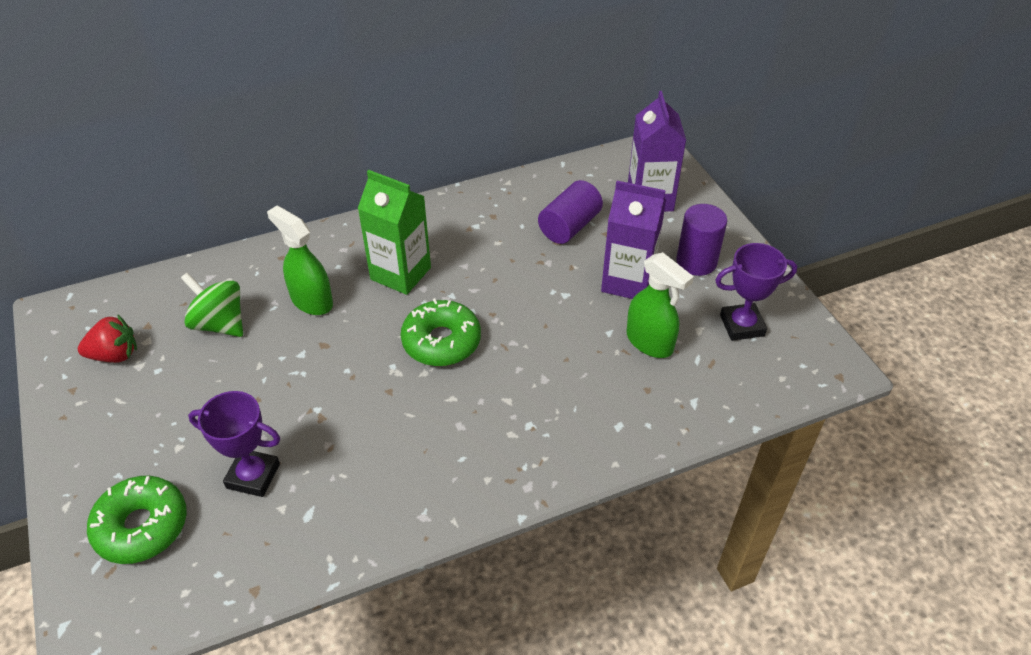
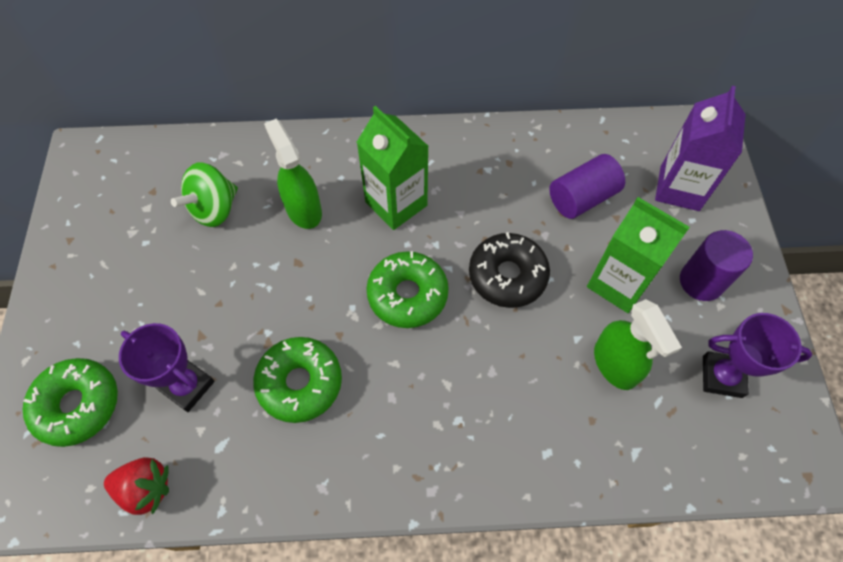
camera: 20 degrees right, 15 degrees up
(115, 355) = (115, 214): red strawberry -> red strawberry (146, 488)
(220, 324) = (214, 209): green spinning top -> green spinning top turned 105 degrees counterclockwise
(367, 440) = (300, 383): none -> green donut
(527, 302) = (507, 275): none -> black donut
(627, 281) = (618, 283): purple carton -> green carton

